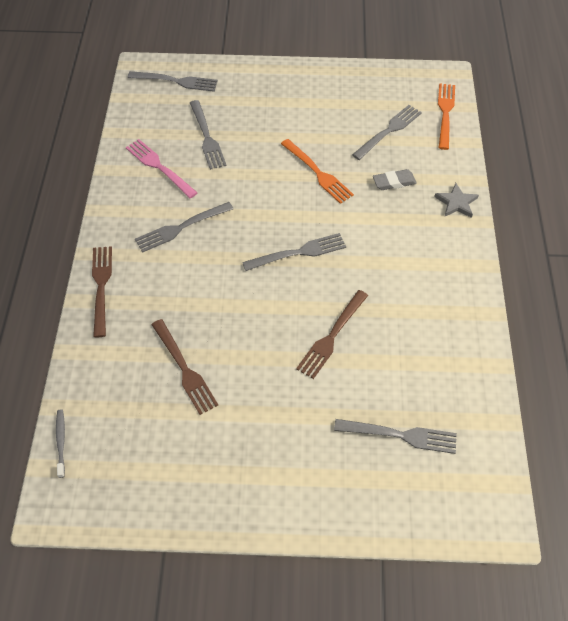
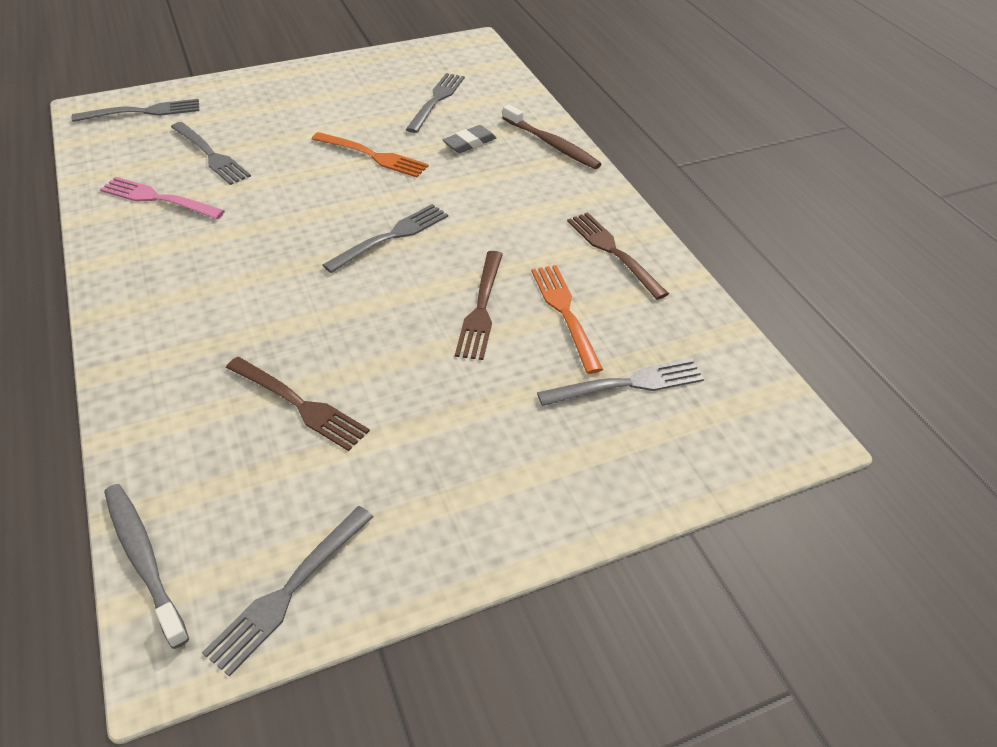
camera: 25 degrees left, 10 degrees down
(61, 442) = (144, 560): grey toothbrush -> grey toothbrush, size x1.72
(101, 287) = (129, 347): brown fork -> brown fork (613, 252)
(181, 227) = (219, 252): grey fork -> grey fork (289, 591)
(445, 113) = (491, 72): orange fork -> orange fork (565, 313)
(456, 203) = (551, 144): grey star -> brown toothbrush

